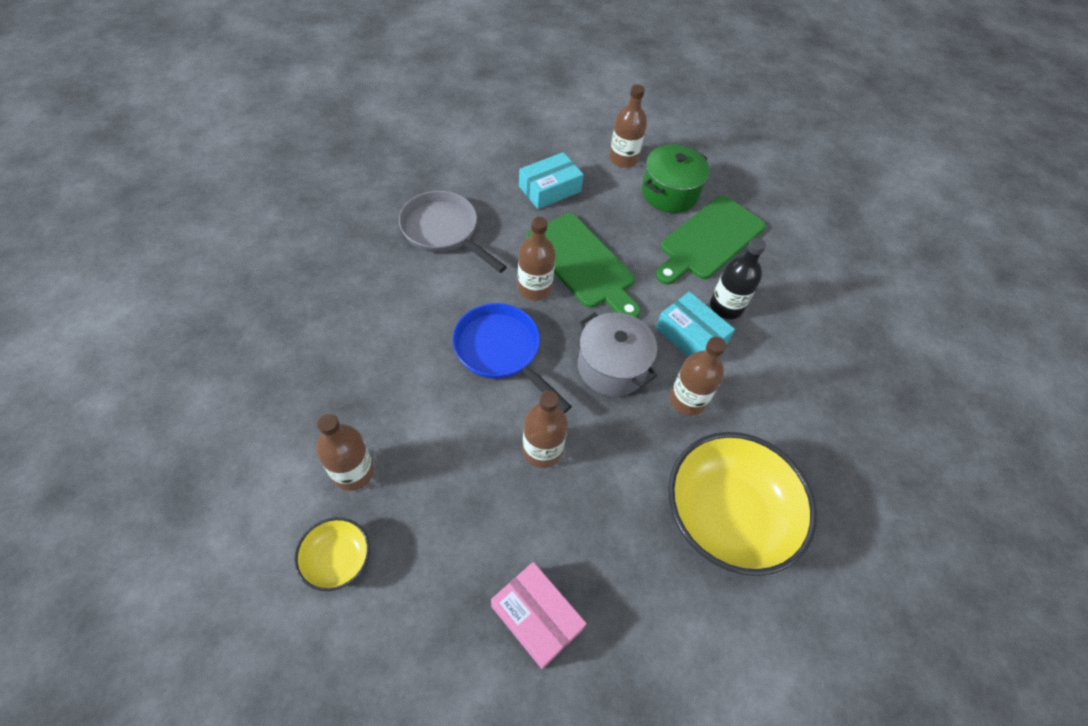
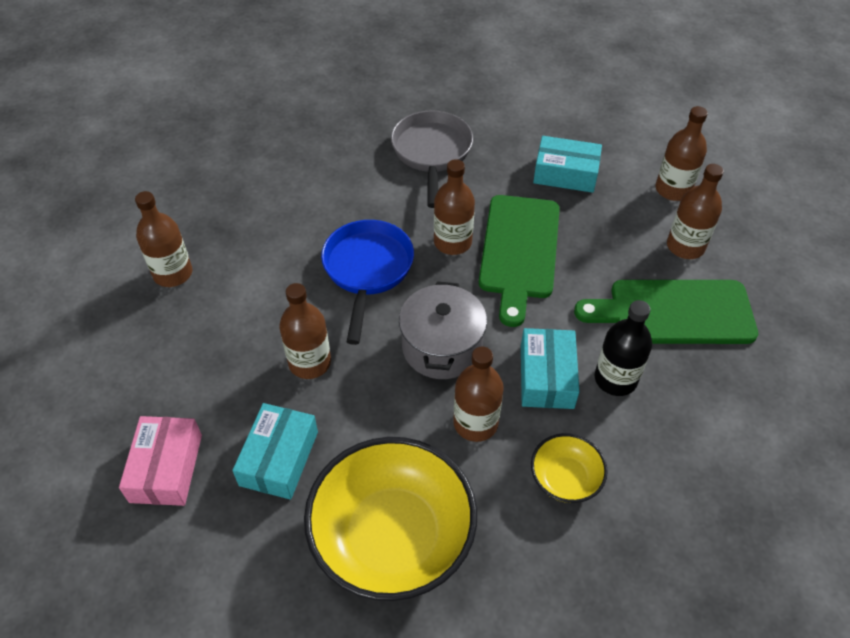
camera: 50 degrees right, 5 degrees down
(337, 559) = (101, 320): yellow bowl -> yellow bowl (565, 478)
(603, 534) = (279, 458): none -> turquoise box
(669, 193) = (685, 246): green pot -> brown bottle

